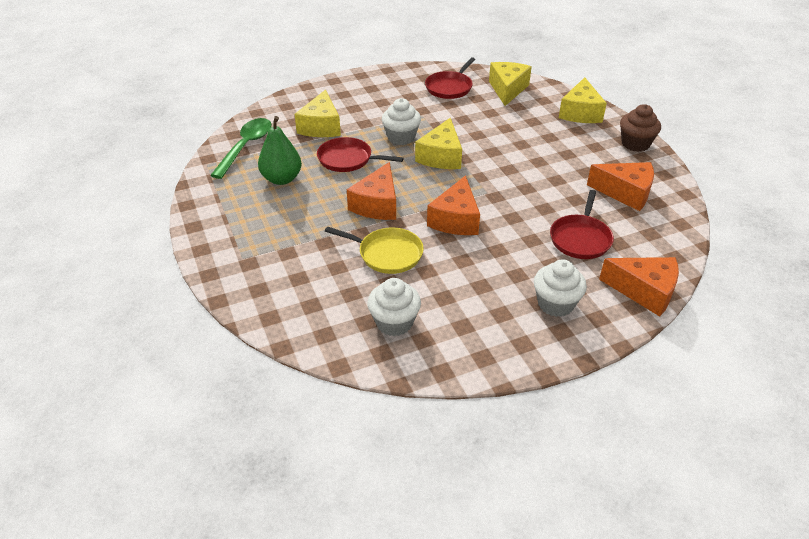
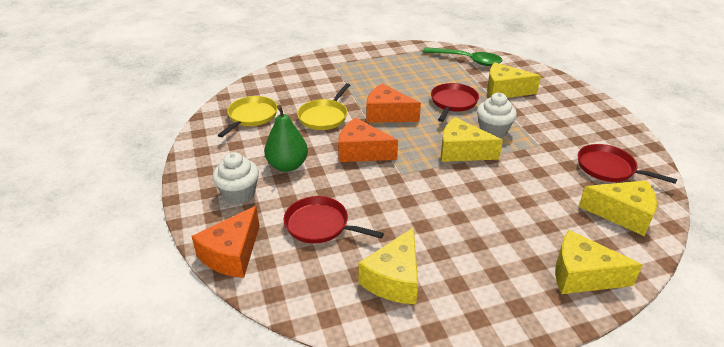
camera: 95 degrees right, 5 degrees down
(282, 179) = (423, 75): green pear -> green pear (287, 165)
(394, 322) = (251, 116): white cupcake -> yellow pan
(625, 193) = (394, 279): orange cheese -> yellow cheese
(635, 144) = (509, 318): brown cupcake -> none

